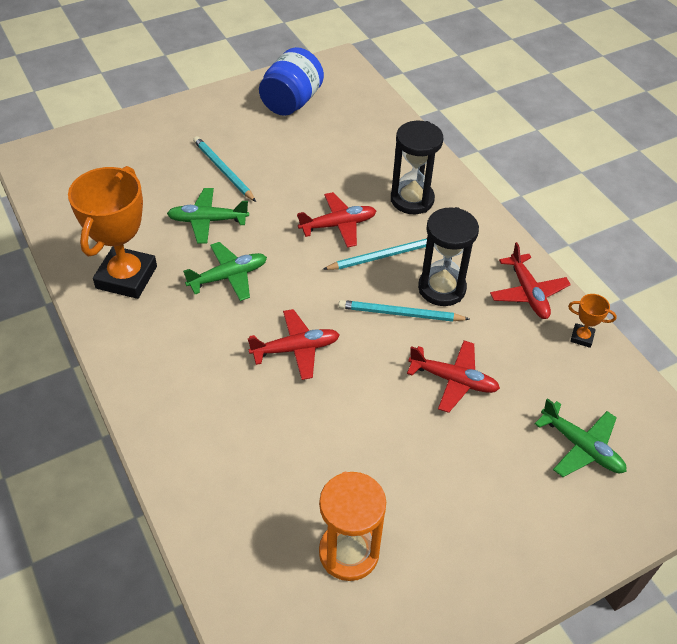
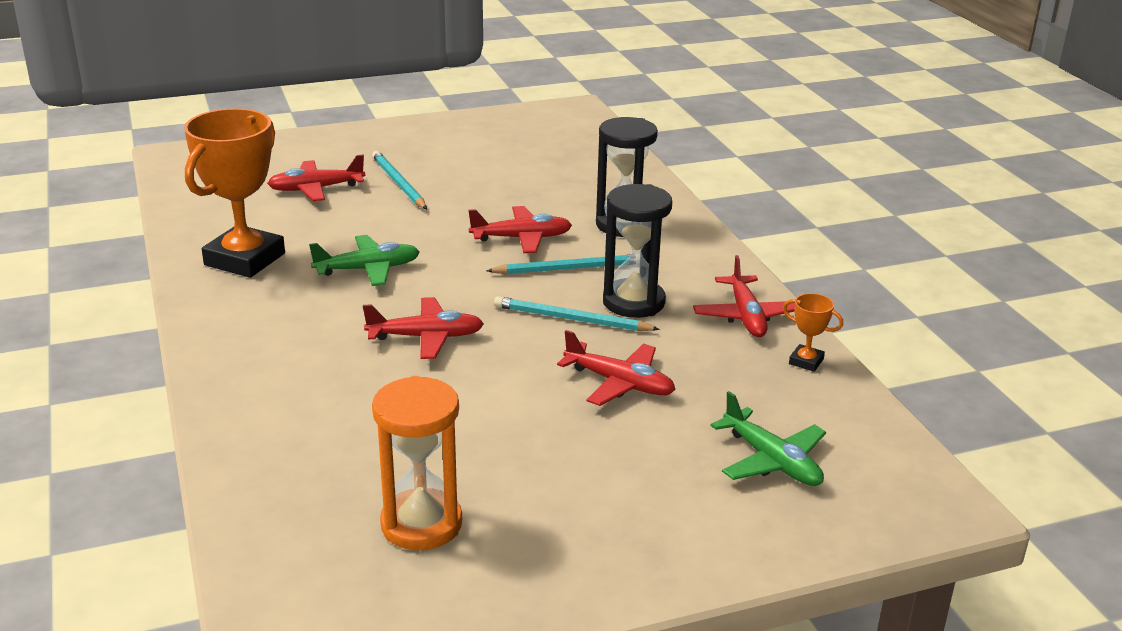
camera: 10 degrees right, 20 degrees down
(158, 185) = (316, 189): none -> red plane
(207, 220) = (362, 222): green plane -> none
(291, 102) = (504, 135): blue jar -> none

